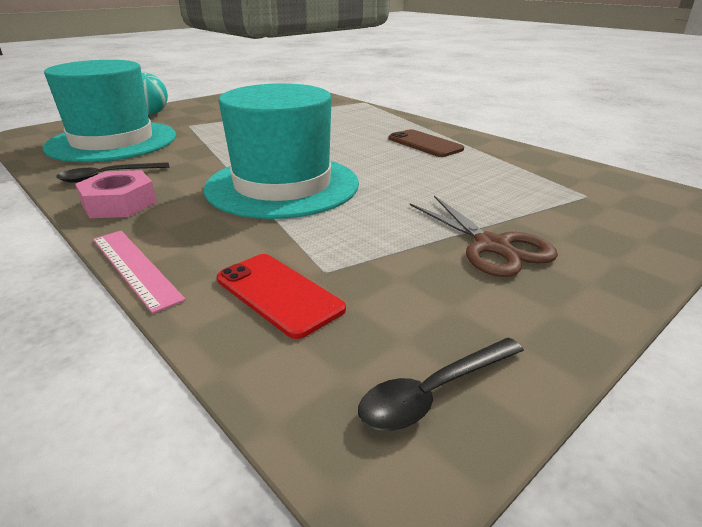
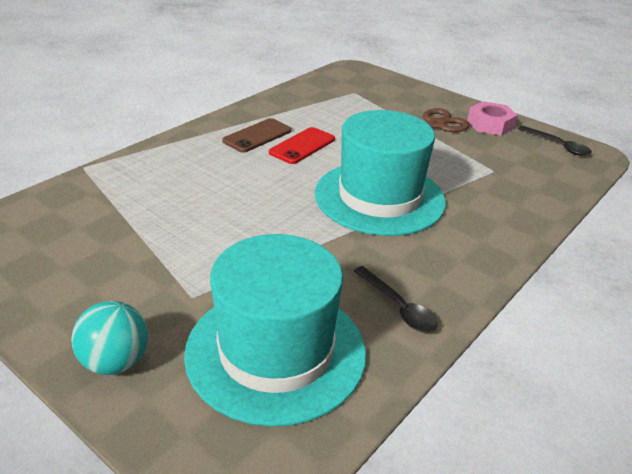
camera: 100 degrees left, 5 degrees up
(119, 203) = (454, 276): pink nut -> pink nut (490, 124)
(135, 267) = (535, 237): pink ruler -> none
(279, 294) = (524, 183): red phone -> red phone (302, 146)

